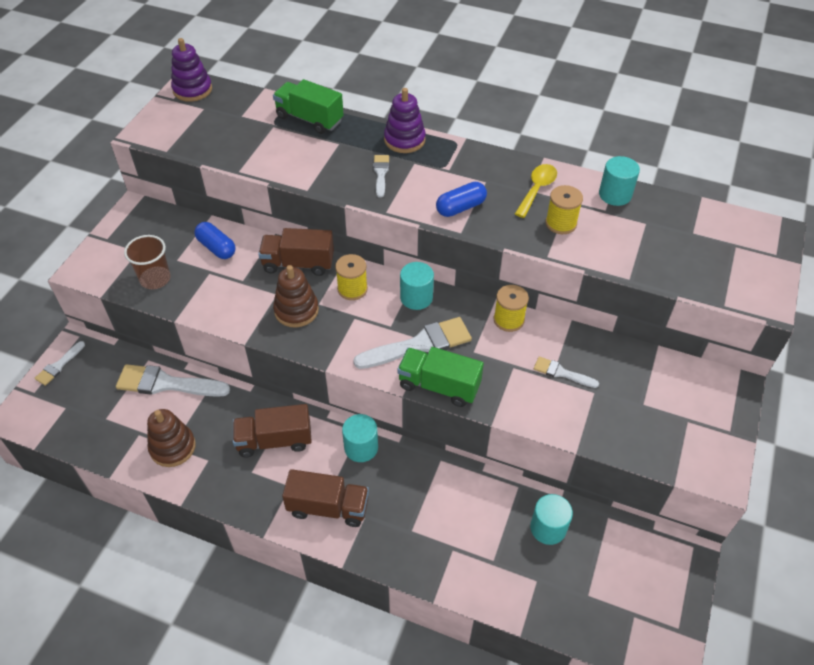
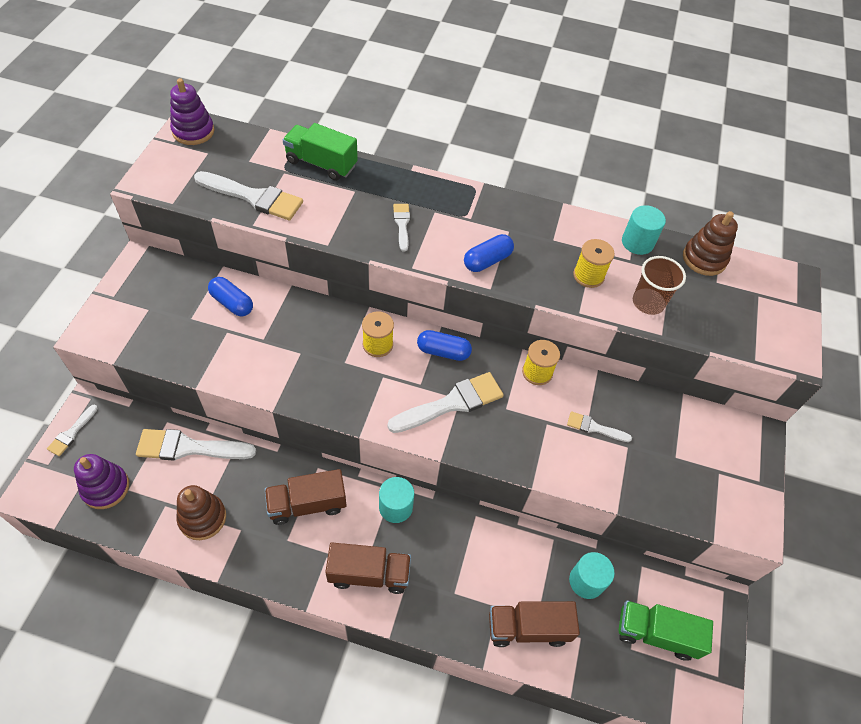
camera: 10 degrees left, 5 degrees up
(155, 279) = (170, 341): brown cup -> brown cup (648, 302)
(242, 147) = (254, 197): none -> white brush
(296, 310) = (323, 370): brown stacking toy -> brown stacking toy (704, 259)
(298, 264) = (319, 318): brown truck -> brown truck (528, 628)
(404, 140) = (422, 186): purple stacking toy -> purple stacking toy (105, 488)
(416, 297) = (443, 351): turquoise cylinder -> blue capsule
(439, 386) = (476, 448): green truck -> green truck (656, 633)
(537, 189) = (561, 238): yellow spoon -> none

